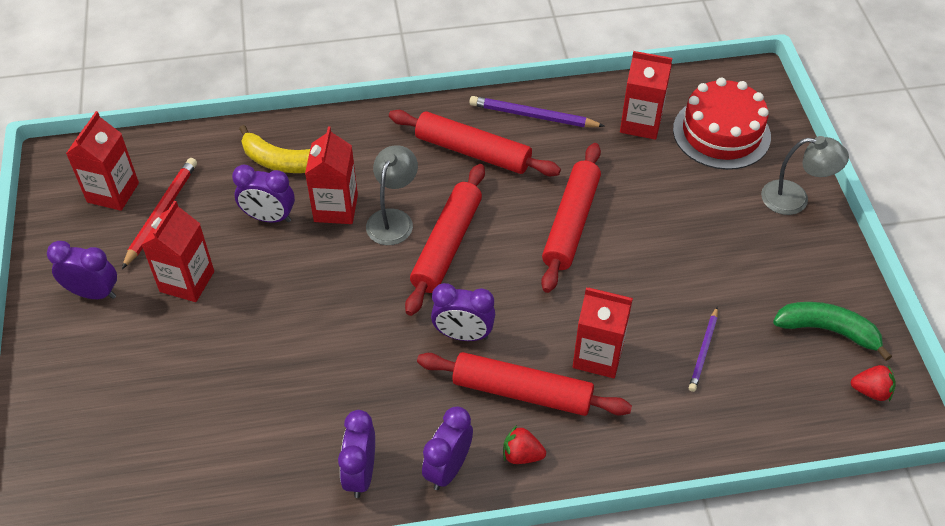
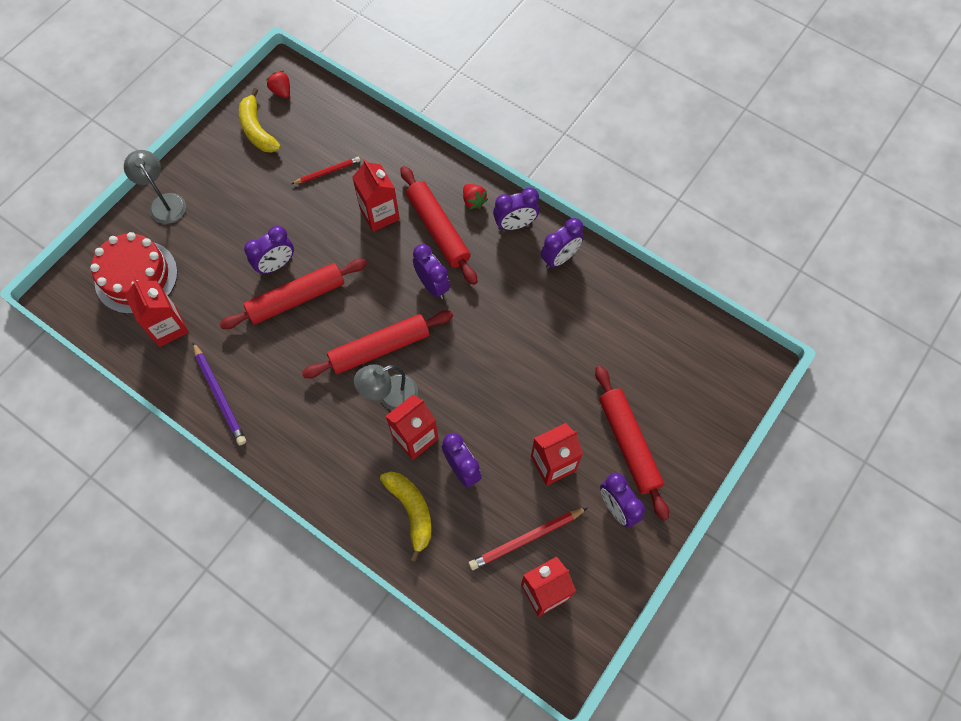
camera: 135 degrees left, 15 degrees up
(473, 152) = (288, 402): red rolling pin -> red rolling pin (629, 444)
(626, 233) = (276, 265): none -> purple clock
(703, 351) = (327, 172): purple pencil -> red pencil
(828, 330) = (257, 130): green banana -> yellow banana

